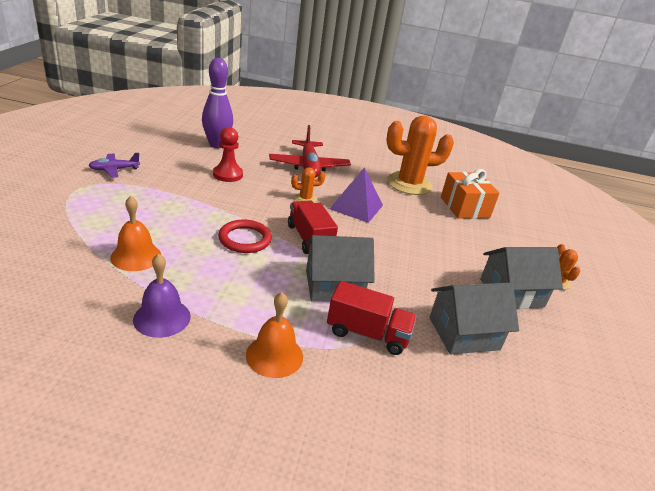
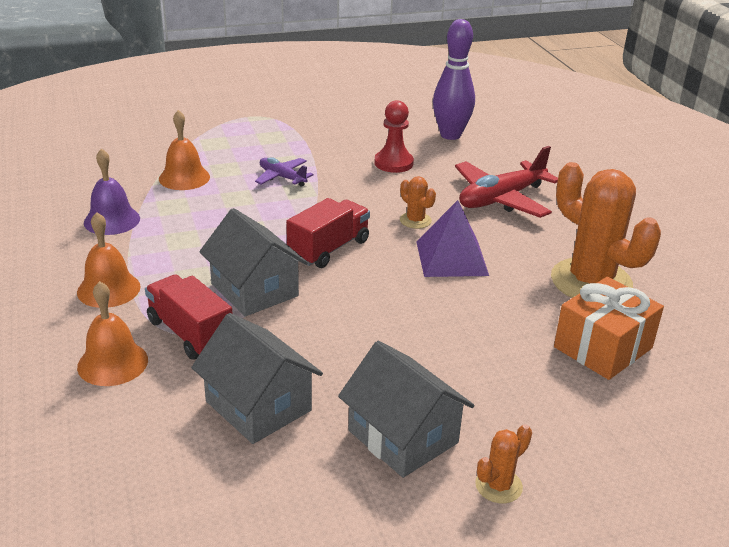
camera: 65 degrees right, 0 degrees up
(114, 170) = (310, 115): purple plane -> purple plane (282, 177)
(245, 239) = (278, 214): red ring -> none
(367, 334) = (190, 334): red truck -> red truck turned 150 degrees clockwise
(380, 386) = (112, 363): none -> orange bell

